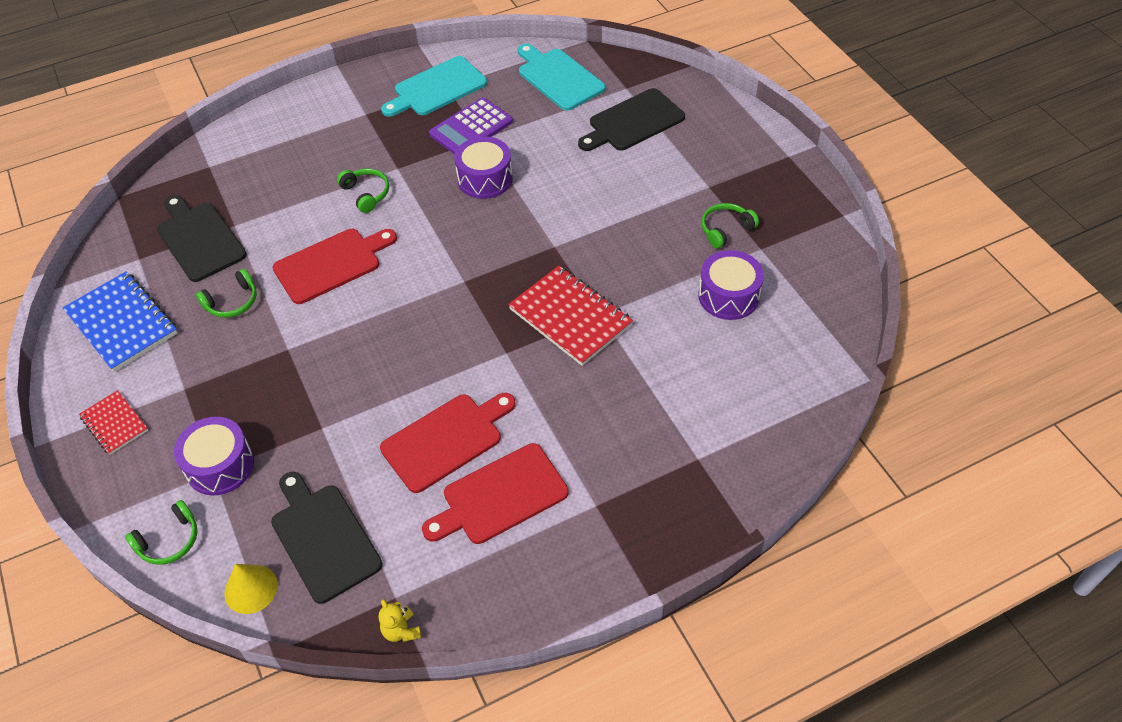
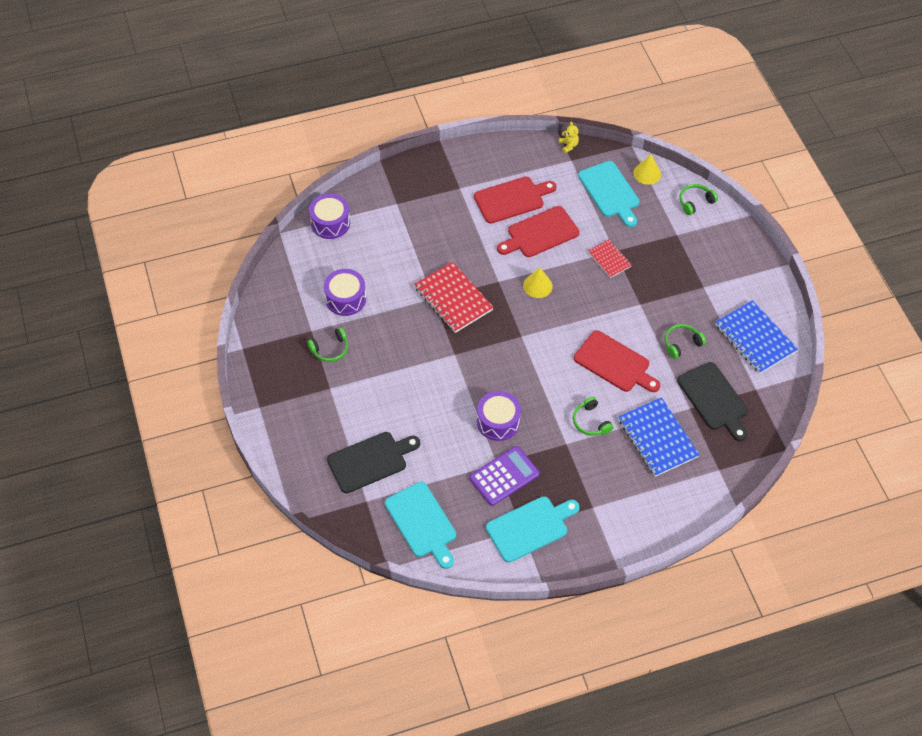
camera: 175 degrees left, 5 degrees up
(114, 424) = (742, 270): red notebook -> red notebook (609, 259)
(220, 465) = (673, 237): purple drum -> purple drum (330, 223)
(281, 187) = (657, 438): none -> blue notebook
(323, 538) = (610, 192): black cutting board -> turquoise cutting board
(331, 264) = (614, 363): red cutting board -> red cutting board turned 120 degrees counterclockwise
(445, 354) = (537, 285): none -> yellow cone

